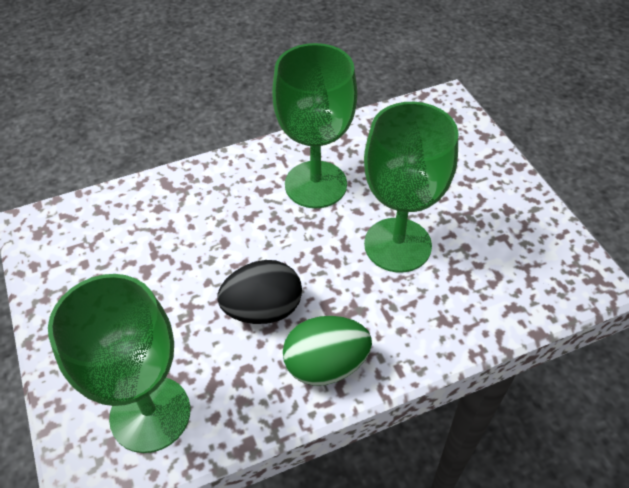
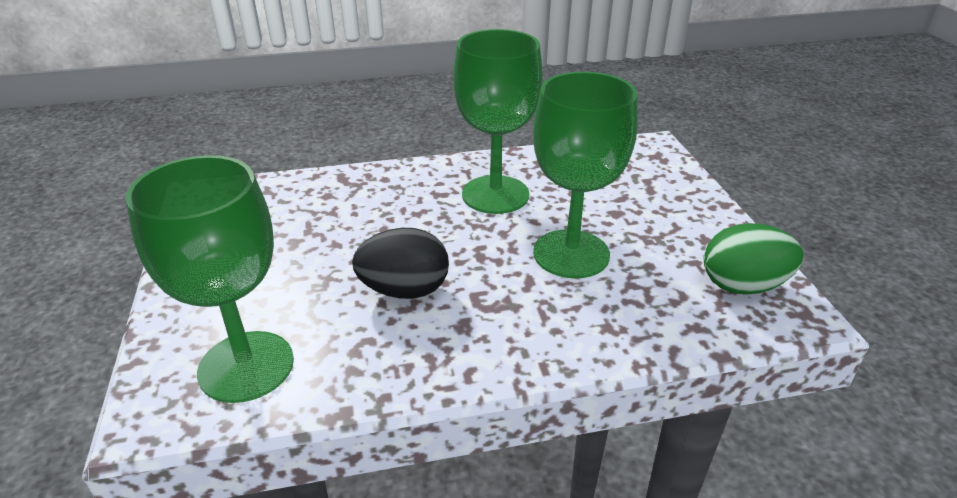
camera: 10 degrees right, 15 degrees down
(326, 365) = (459, 350): green egg -> green egg (743, 286)

